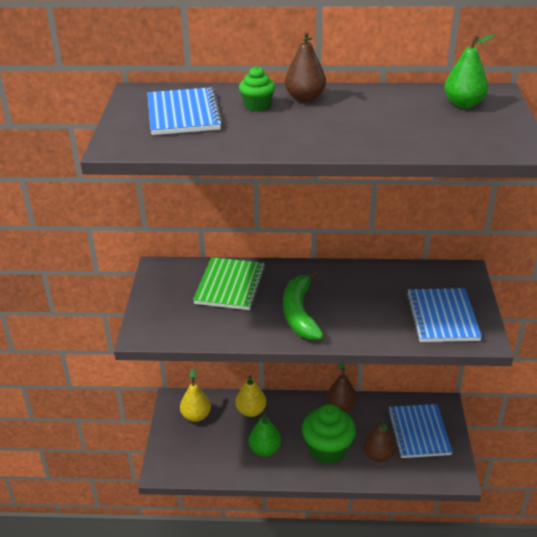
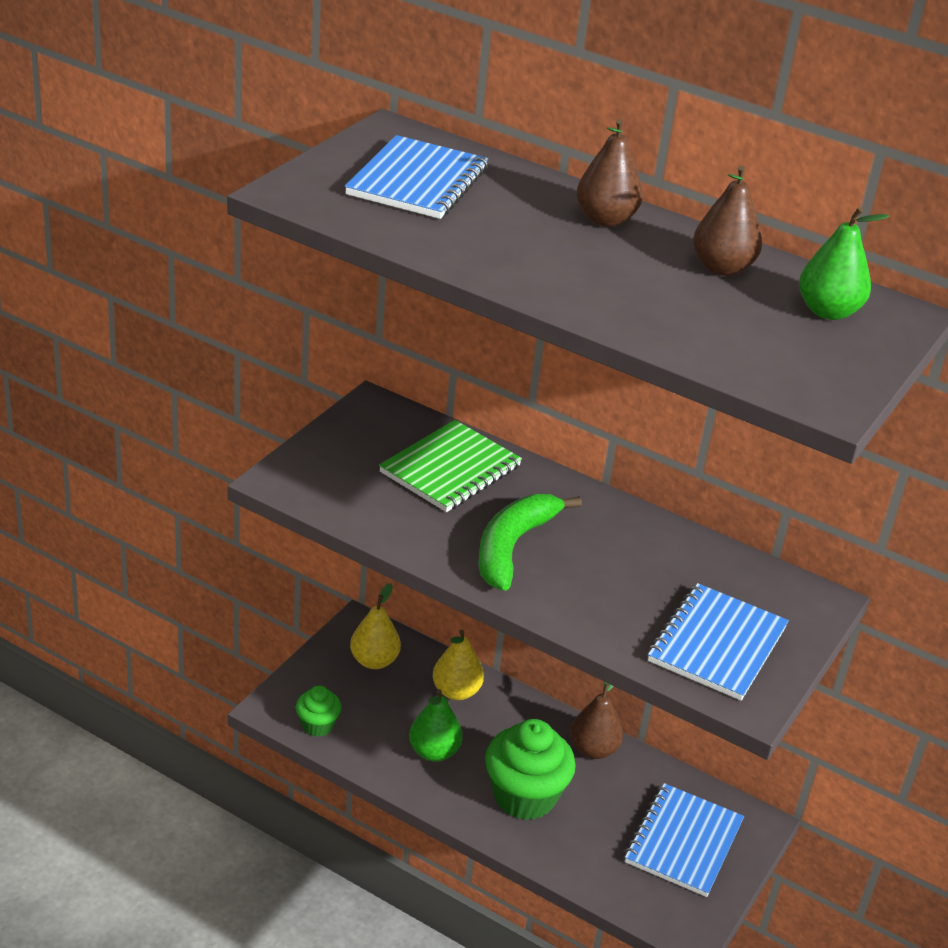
camera: 25 degrees right, 0 degrees up
(257, 106) = (527, 206): green cupcake -> green cupcake (317, 725)
(378, 455) = (593, 842): brown pear -> brown pear (722, 268)

